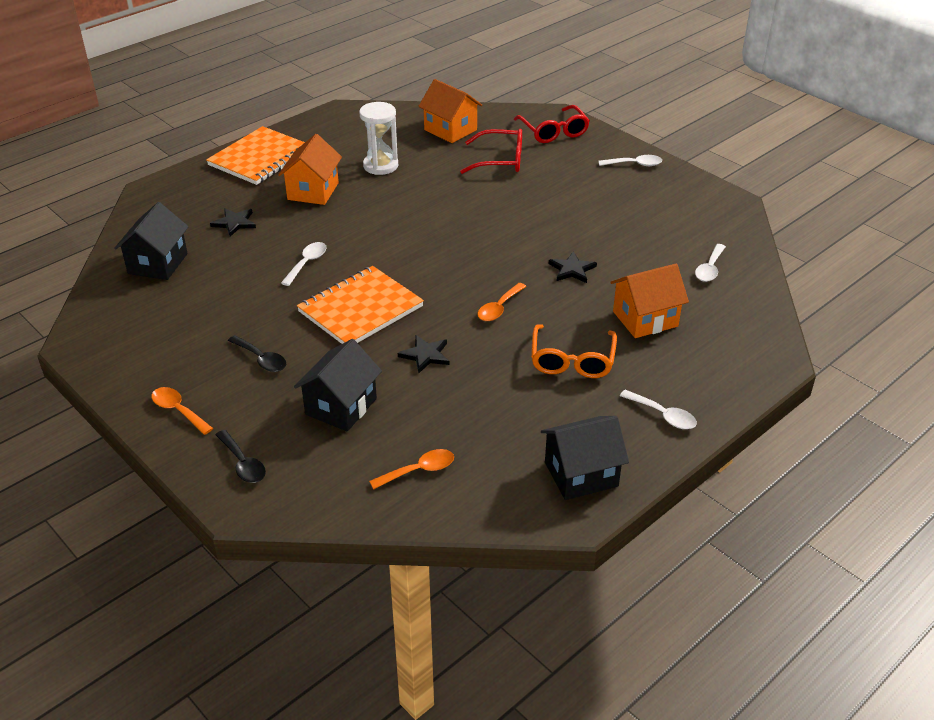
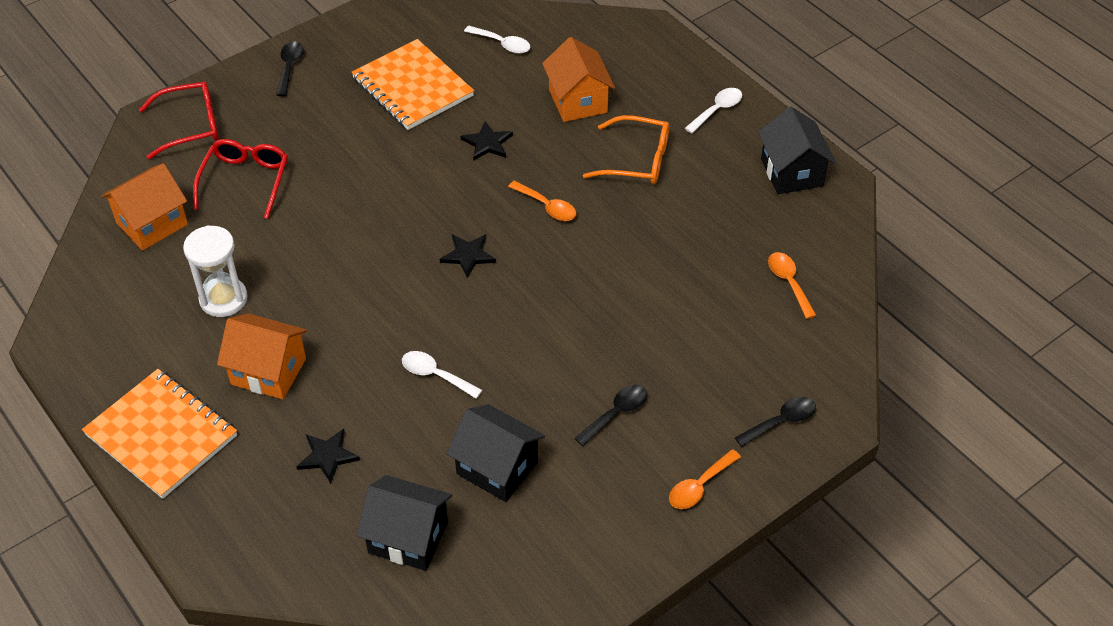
camera: 85 degrees left, 10 degrees up
(341, 406) = (697, 341): black house -> black house (497, 468)
(360, 309) = (534, 323): orange notebook -> orange notebook (412, 87)
(425, 355) = (620, 270): black star -> black star (468, 255)
(634, 164) = (289, 67): white spoon -> black spoon

